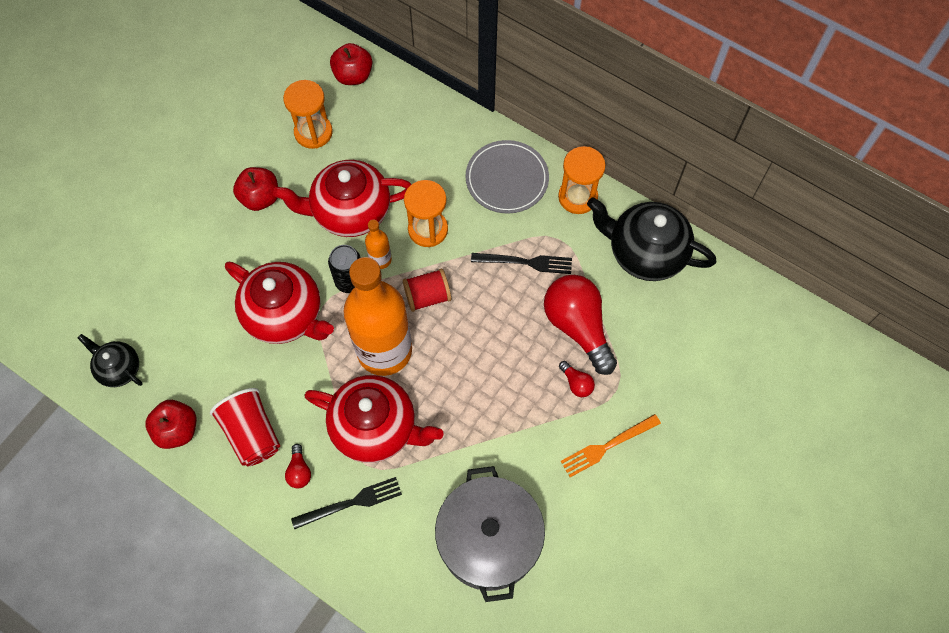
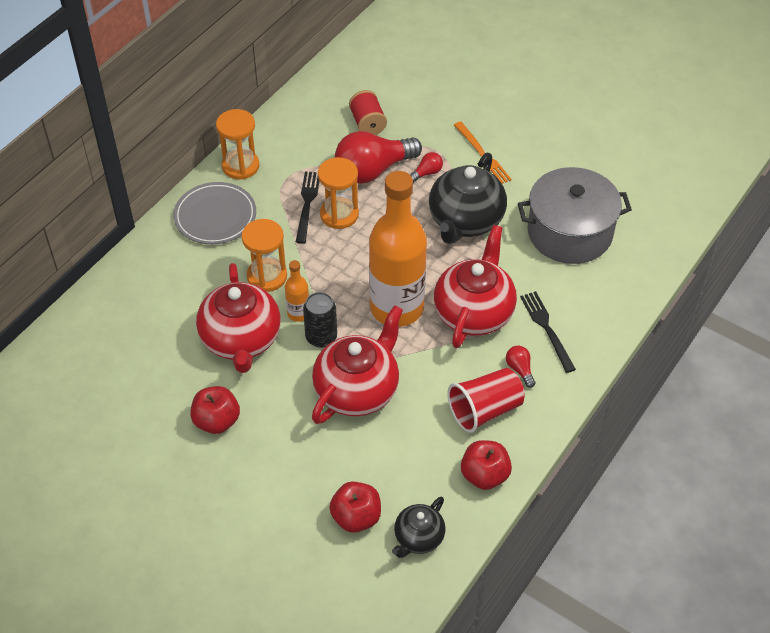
camera: 90 degrees left, 15 degrees down
(299, 471) = (520, 369): red light bulb -> red light bulb turned 105 degrees counterclockwise
(313, 132) = (138, 377): orange hourglass -> orange hourglass (339, 214)
(353, 76) = (68, 343): red apple -> red apple (356, 517)
(427, 296) = (340, 276): red spool -> red spool (367, 123)
(645, 253) = (302, 124): black teapot -> black teapot (465, 221)

